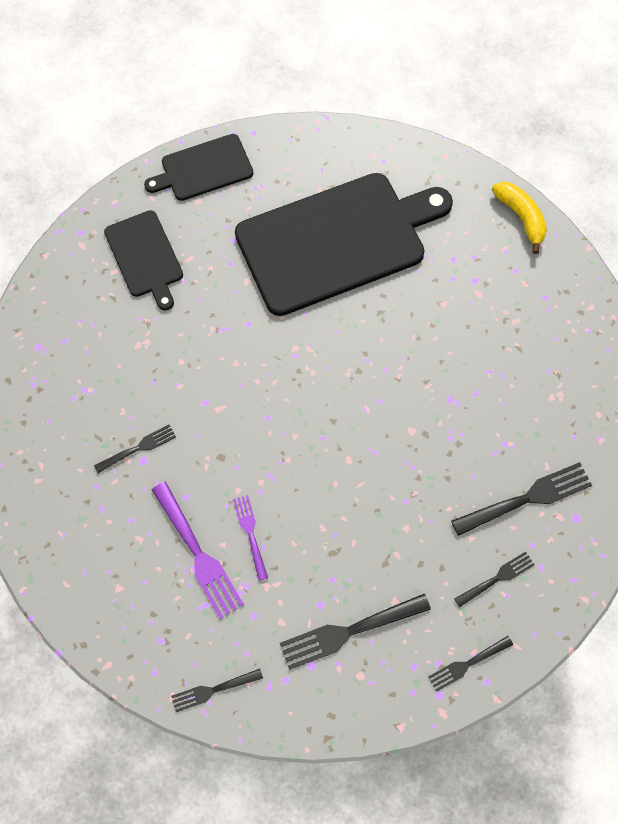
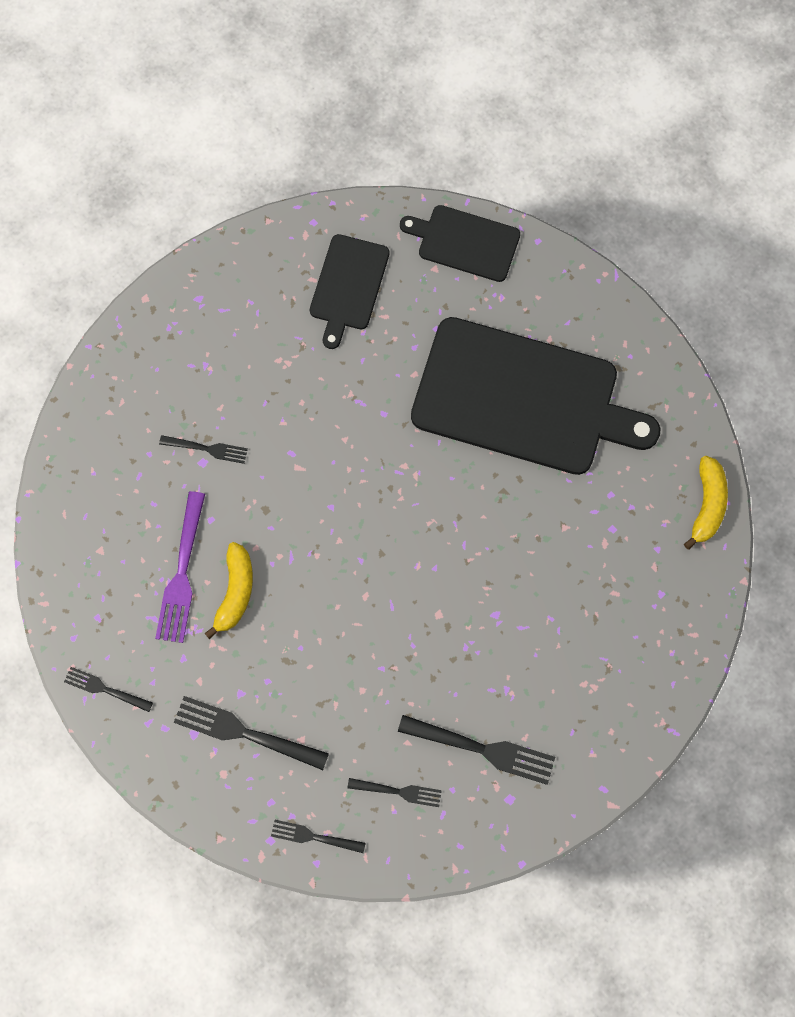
camera: 40 degrees right, 5 degrees up
(251, 534) = (235, 592): purple fork -> yellow banana

